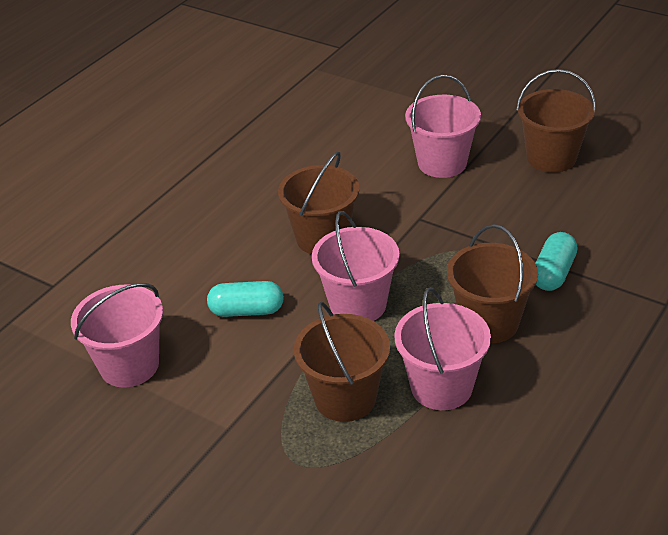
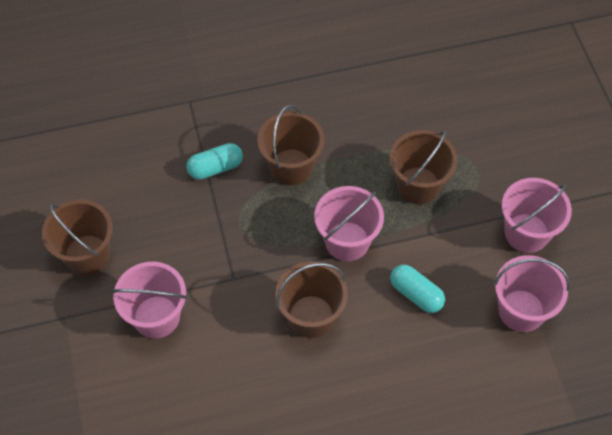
camera: 140 degrees left, 20 degrees up
(441, 387) = (362, 151): pink bucket -> pink bucket (526, 233)

